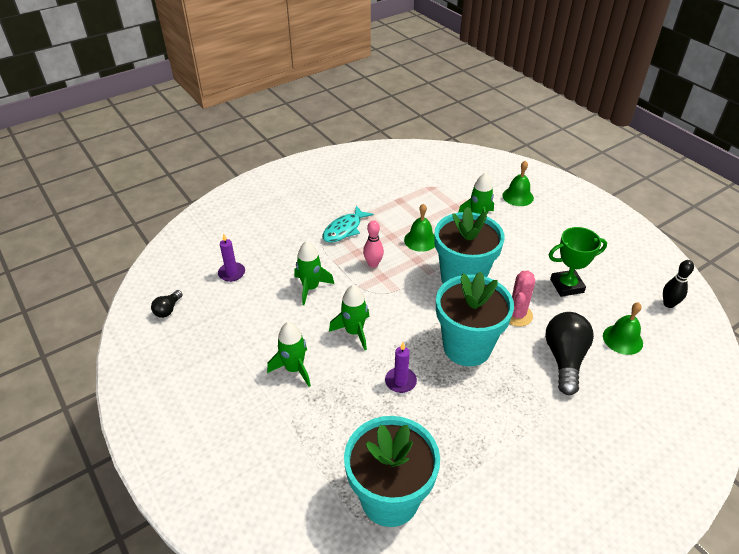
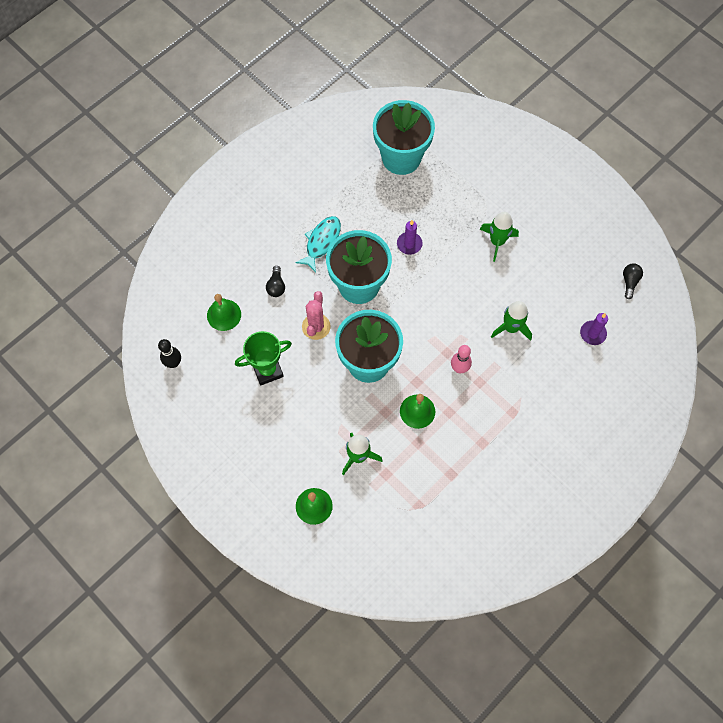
camera: 170 degrees right, 25 degrees up
(344, 229) = (501, 414): turquoise fish -> turquoise fish (321, 242)
(354, 332) = (458, 285): green rocket -> none
(564, 359) = (276, 286): black light bulb -> black light bulb, size x0.50

